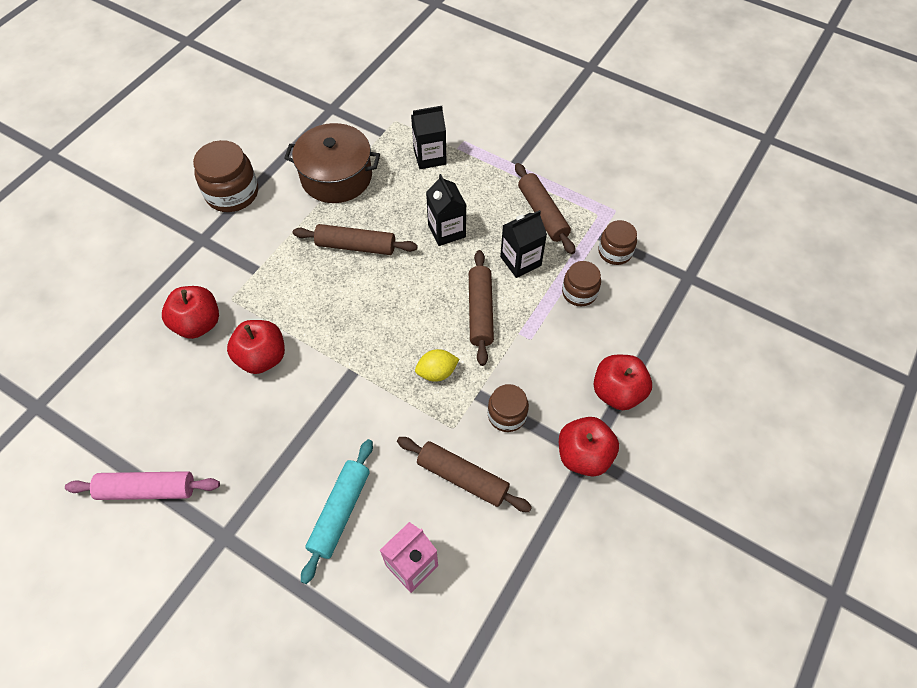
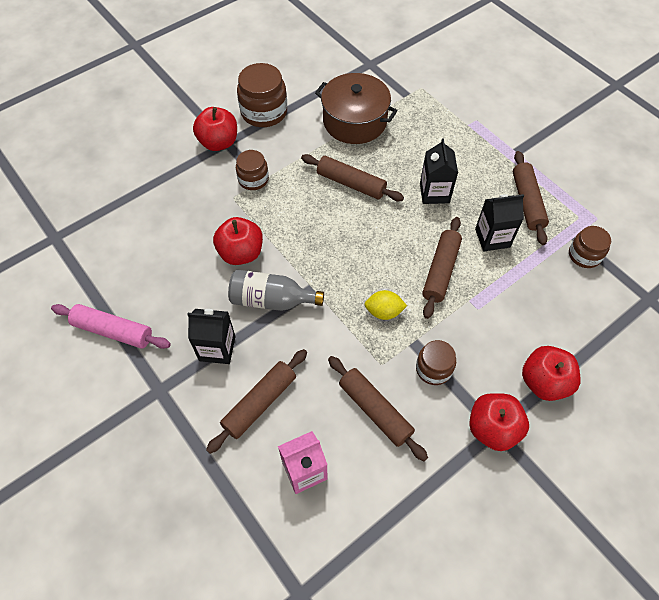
camera: 20 degrees right, 0 degrees up
(198, 324) = (199, 210): red apple -> red apple (218, 142)
(313, 398) = (271, 300): none -> grey bottle
(340, 512) = (259, 403): turquoise rolling pin -> brown rolling pin
(430, 157) = (441, 126): black carton -> black carton (217, 348)
(579, 292) = (538, 281): brown jar -> brown jar (253, 179)

